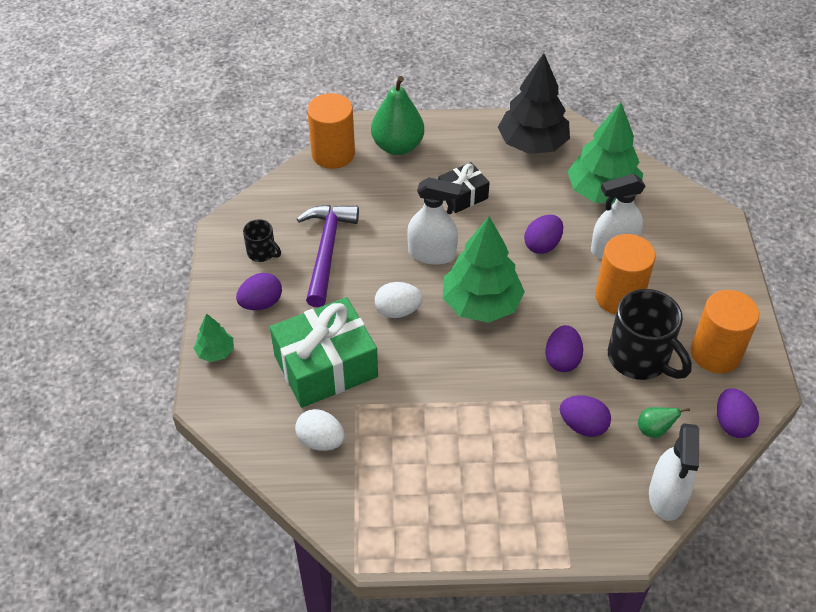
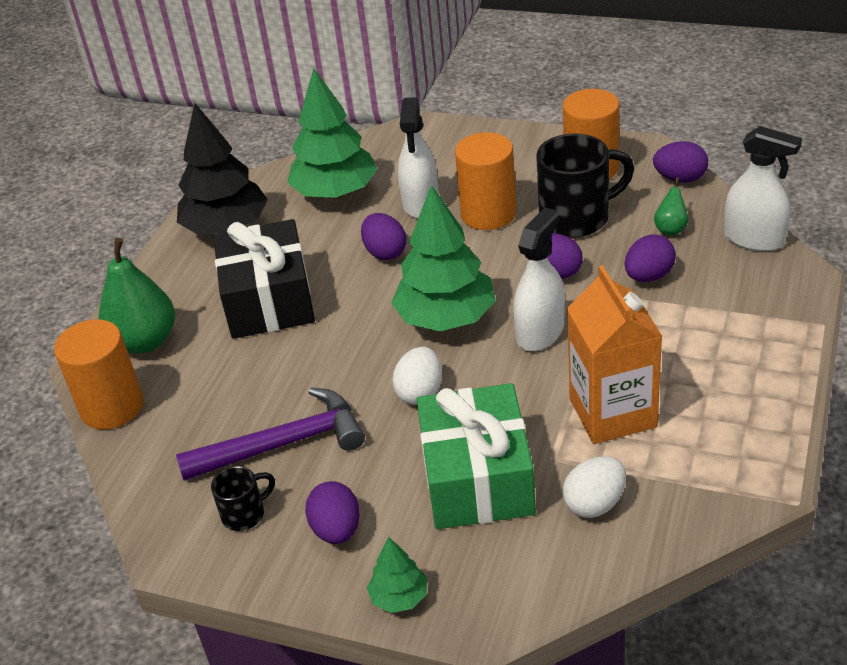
camera: 65 degrees left, 10 degrees down
(326, 251) = (283, 444): purple hammer -> purple hammer turned 135 degrees clockwise
(414, 433) = (612, 413): none -> orange carton
(432, 254) = (346, 344): white spray bottle -> white spray bottle (540, 332)
(462, 195) = (268, 300): black gift -> black gift, size x1.87

